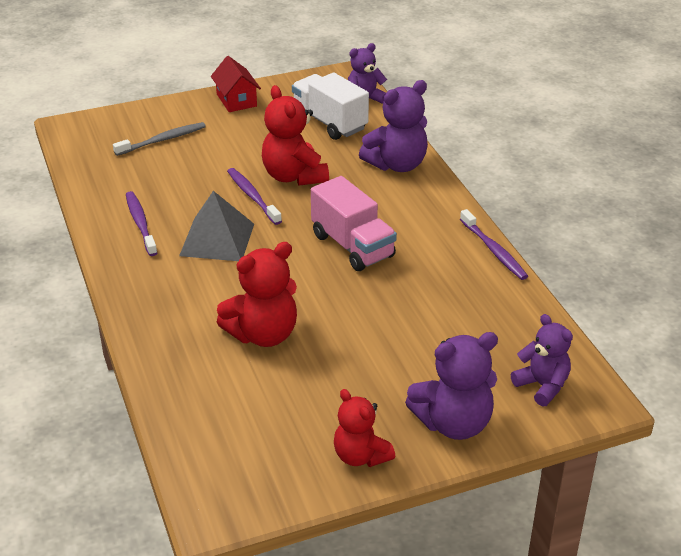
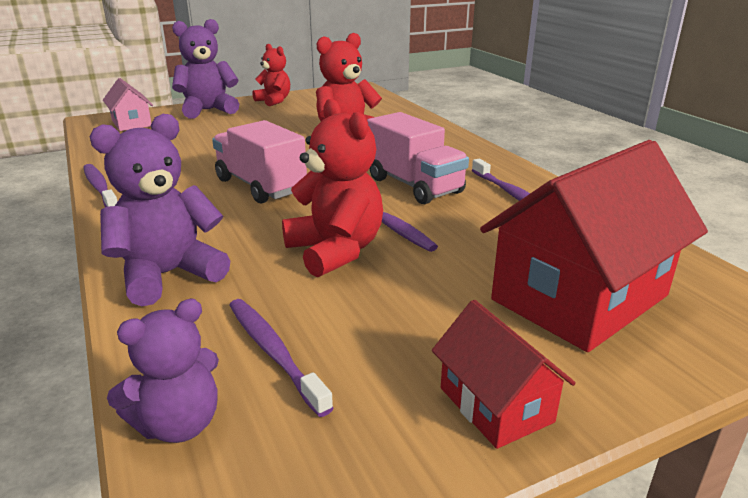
camera: 175 degrees right, 10 degrees down
(162, 140) = (579, 297): grey toothbrush -> red house
(217, 239) = (414, 185): grey pyramid -> pink truck
(329, 122) = (273, 352): white truck -> purple toothbrush
(542, 386) = (131, 123): purple teddy bear -> pink house

